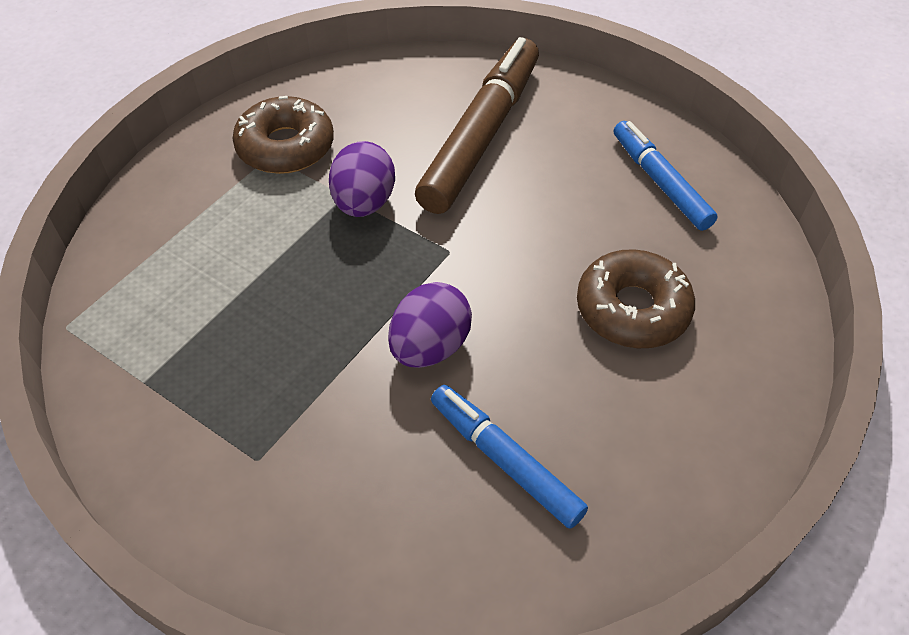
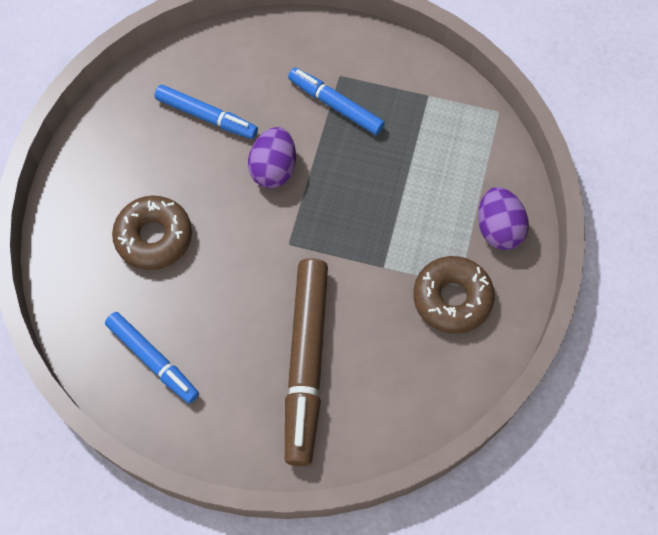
camera: 160 degrees right, 15 degrees up
(291, 411) = (336, 105): none -> blue marker
(364, 203) = (366, 264): purple egg -> purple egg (498, 229)

